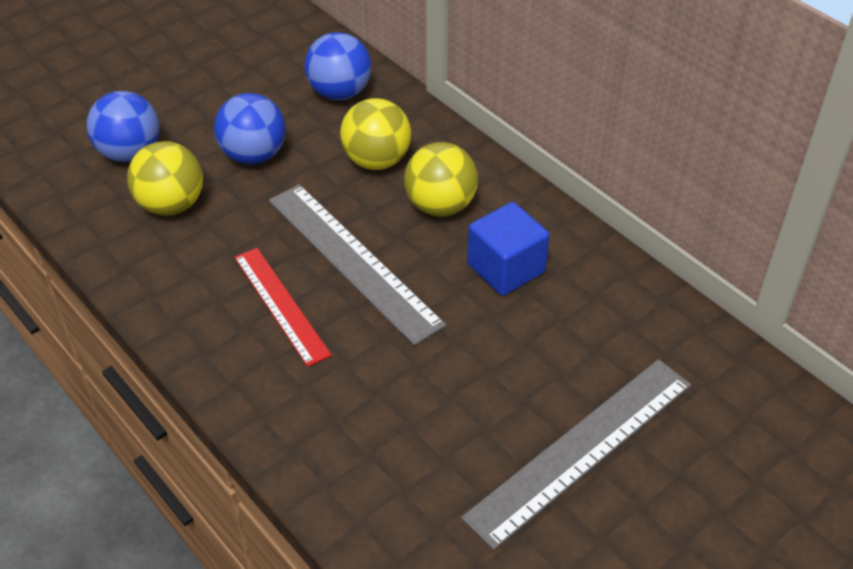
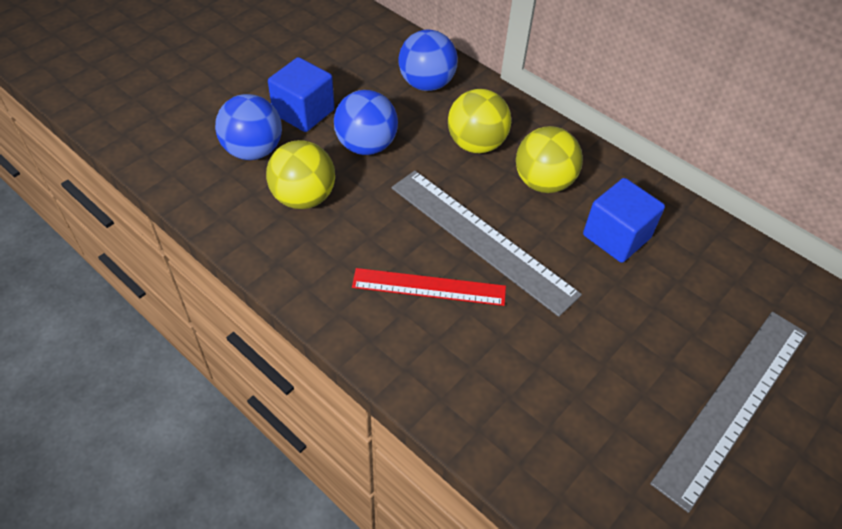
camera: 10 degrees left, 5 degrees up
(195, 116) = (304, 112): none -> blue cube
(281, 305) = (429, 287): red ruler -> red ruler turned 45 degrees counterclockwise

